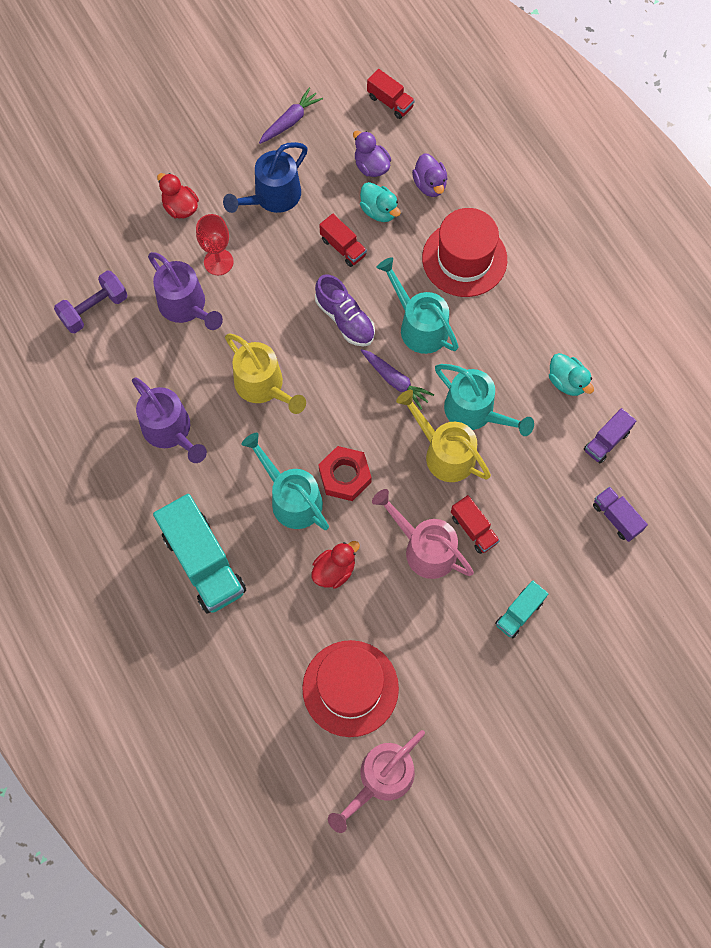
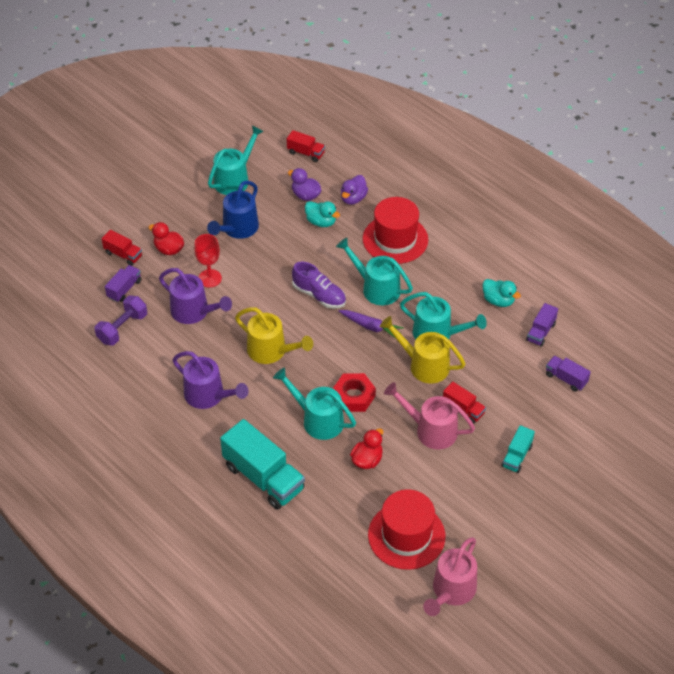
camera: 15 degrees left, 20 degrees down
(111, 253) = (124, 289): none -> purple truck
(290, 121) = (235, 179): purple carrot -> turquoise watering can
(343, 247) = (302, 250): red truck -> red truck (123, 254)
(430, 185) = (353, 198): purple duck -> purple duck turned 60 degrees clockwise

